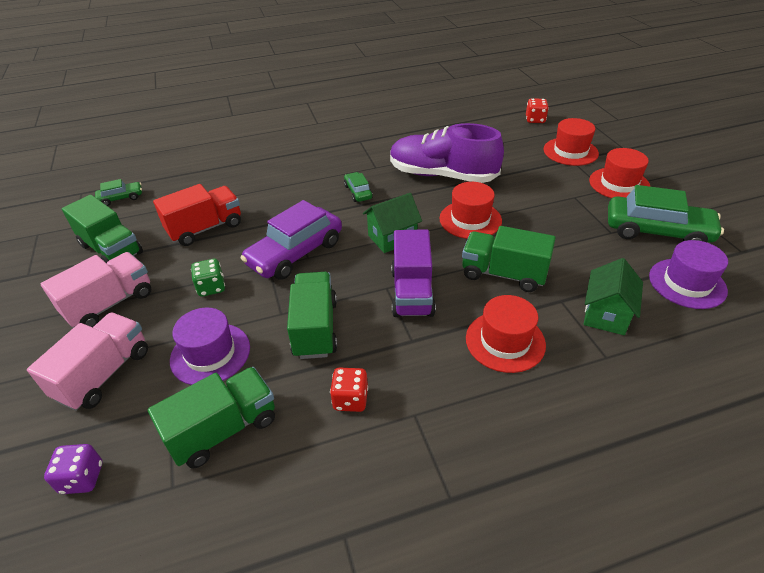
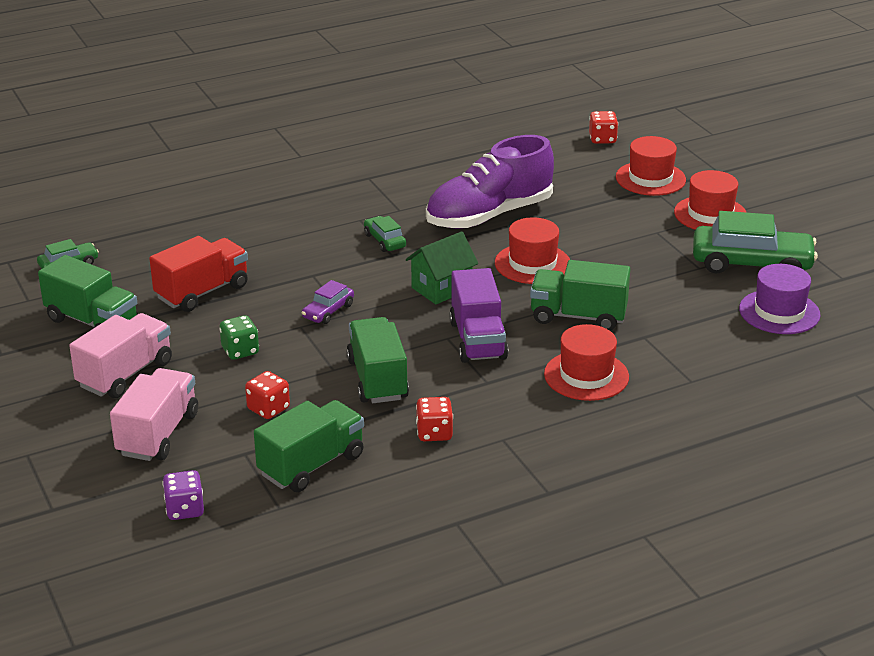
camera: 10 degrees left, 10 degrees down
(210, 353) = (268, 409): purple hat -> red dice
(295, 253) = (328, 311): purple car -> purple car, size x0.49
(442, 175) = (489, 215): purple shoe -> purple shoe turned 45 degrees counterclockwise
(606, 314) = (691, 345): green house -> none

